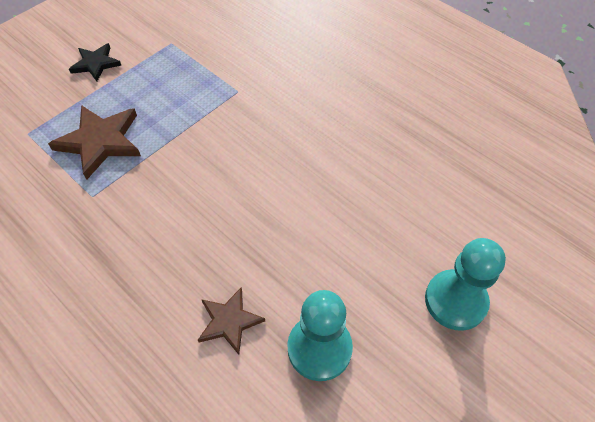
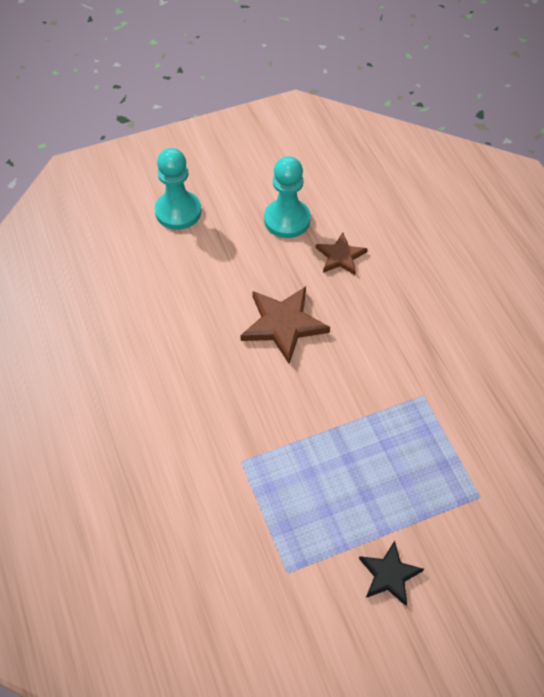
camera: 155 degrees left, 0 degrees up
(100, 141) = (404, 453): brown star -> brown star (283, 325)

